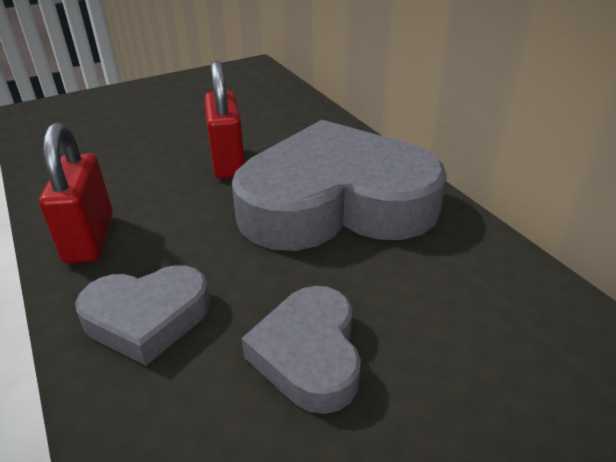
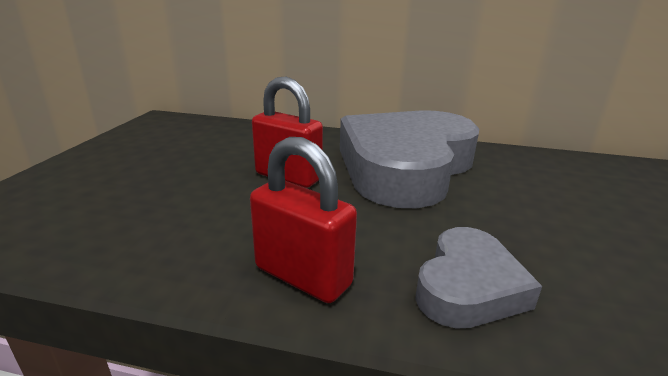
camera: 50 degrees left, 10 degrees down
(309, 354) = (566, 237): grey heart -> none

